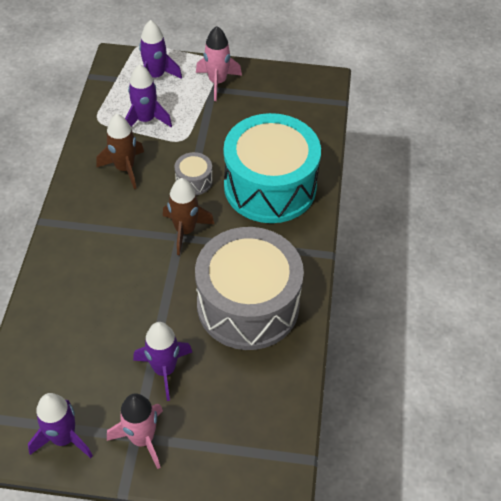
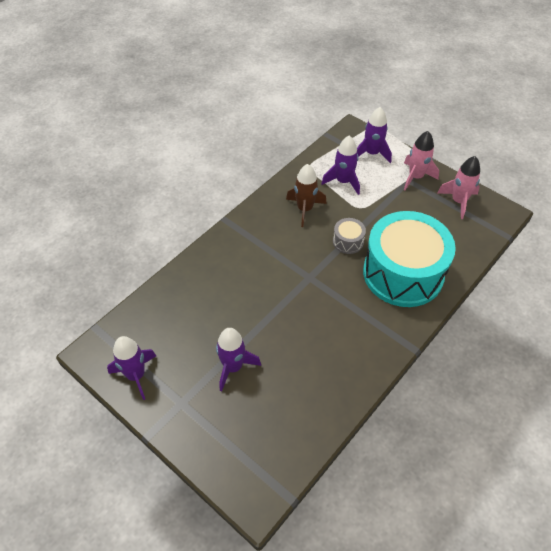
camera: 35 degrees right, 0 degrees up
(142, 439) = (185, 407): pink rocket -> pink rocket (458, 201)
(185, 231) = (316, 274): brown rocket -> none
(248, 305) = (325, 353): grey drum -> none

